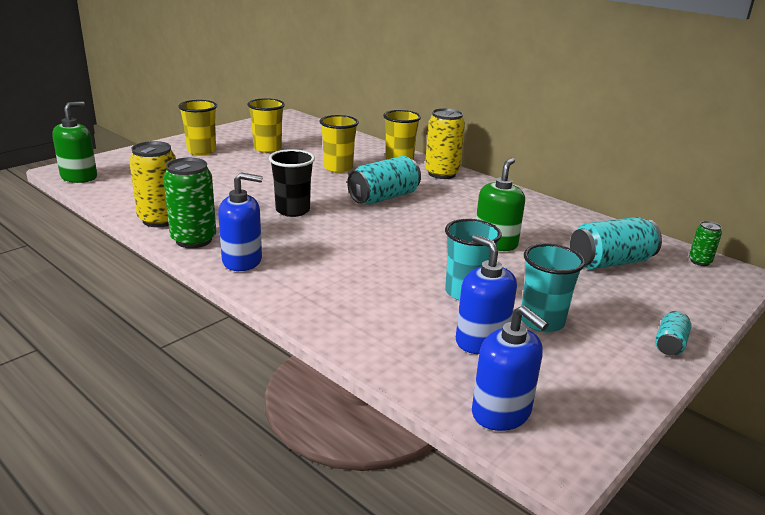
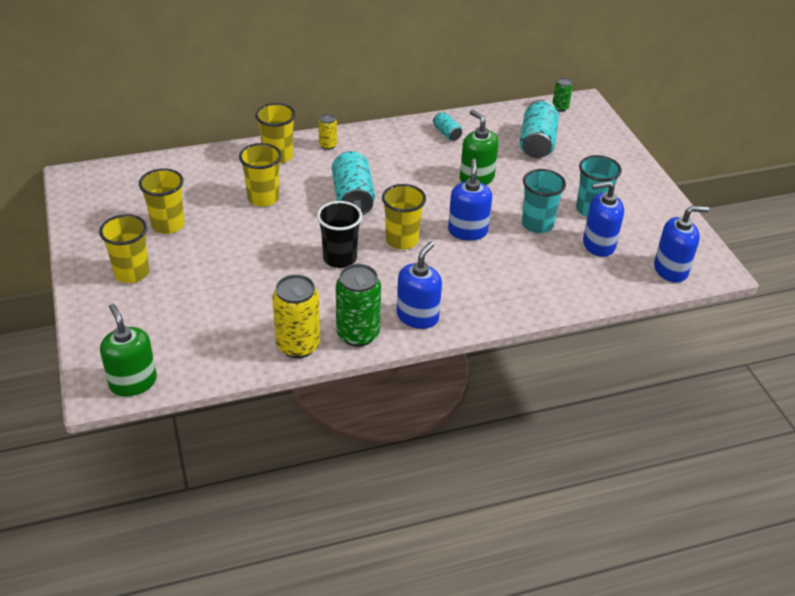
camera: 60 degrees left, 15 degrees up
(349, 230) = (402, 240): none -> yellow cup
(403, 257) = (467, 231): none -> blue soap dispenser
(442, 174) = (328, 145): yellow can -> yellow can, size x0.51
(670, 344) = (641, 175): turquoise can -> turquoise can (447, 133)

